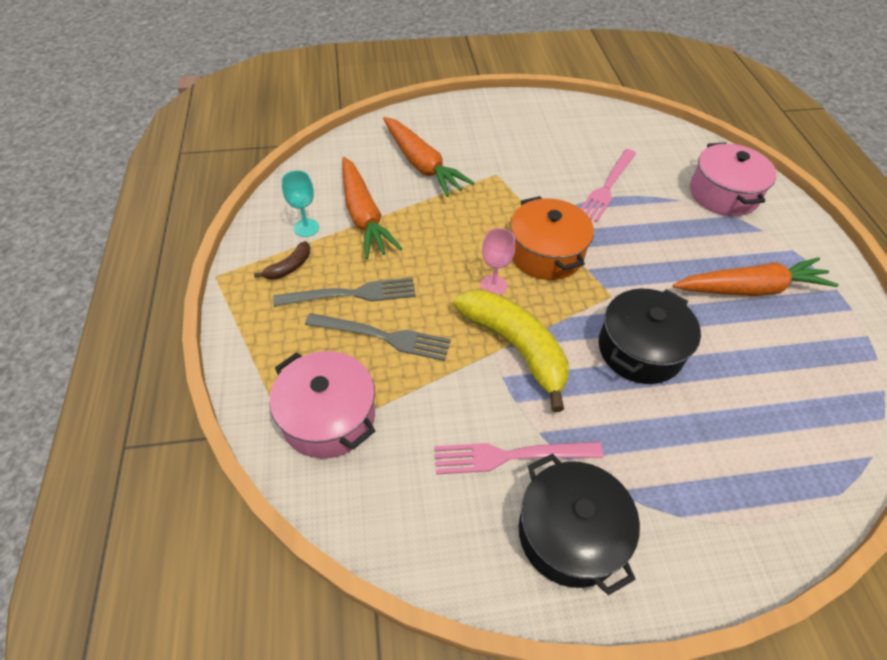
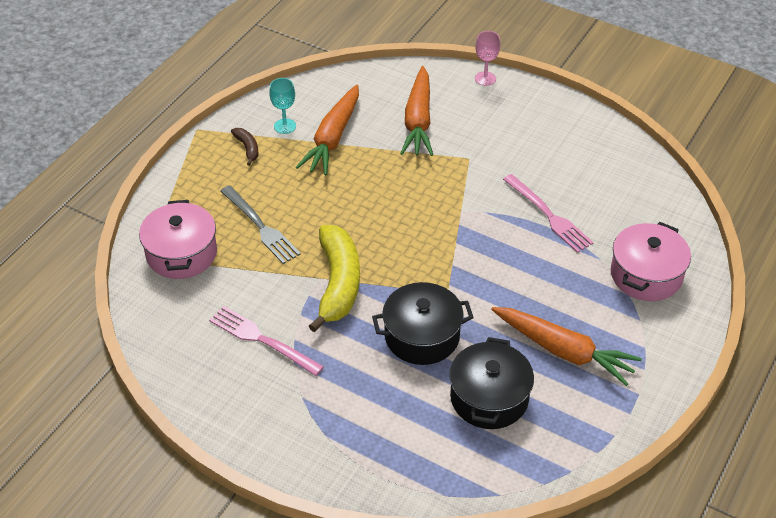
camera: 40 degrees right, 5 degrees down
(289, 267) = (247, 148): brown banana -> brown banana turned 105 degrees counterclockwise
(352, 294) = (269, 188): grey fork -> none
(493, 285) = (370, 236): pink goblet -> pink goblet (485, 78)
(546, 253) = (434, 237): orange pot -> none
(569, 534) = (250, 398): black pot -> black pot (489, 398)
(607, 187) = (549, 215): pink fork -> pink fork turned 105 degrees counterclockwise

